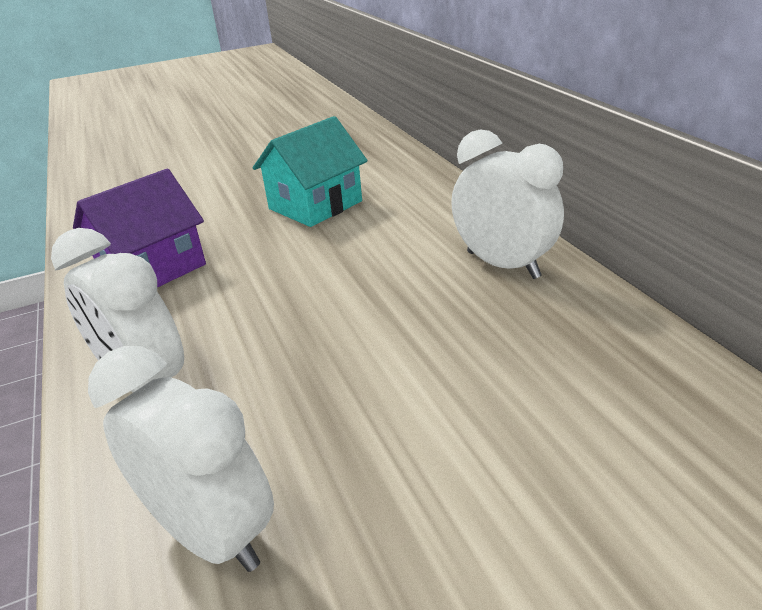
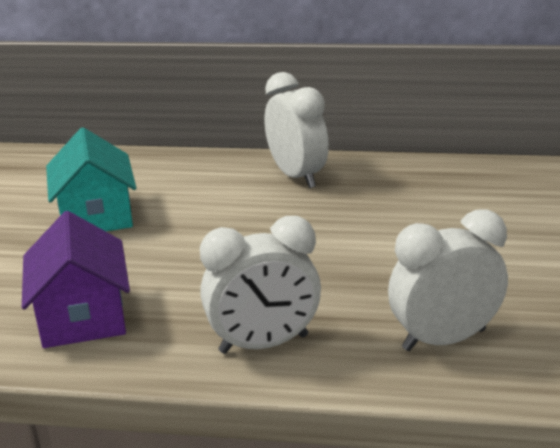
camera: 60 degrees left, 5 degrees down
(503, 265) = (297, 176): white clock -> white clock turned 75 degrees clockwise

